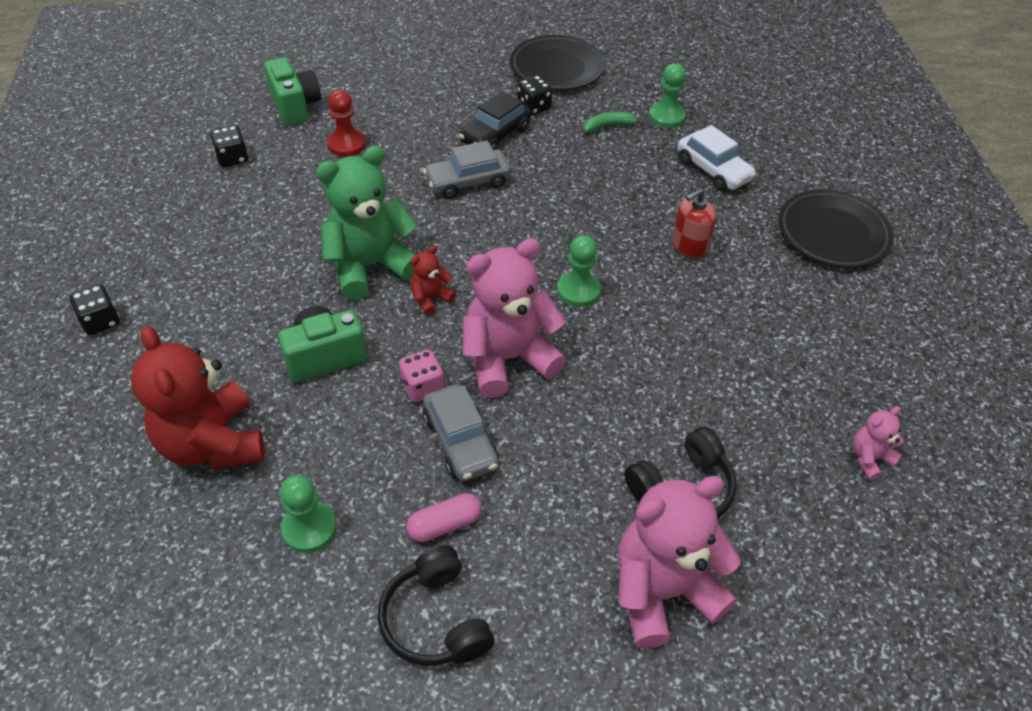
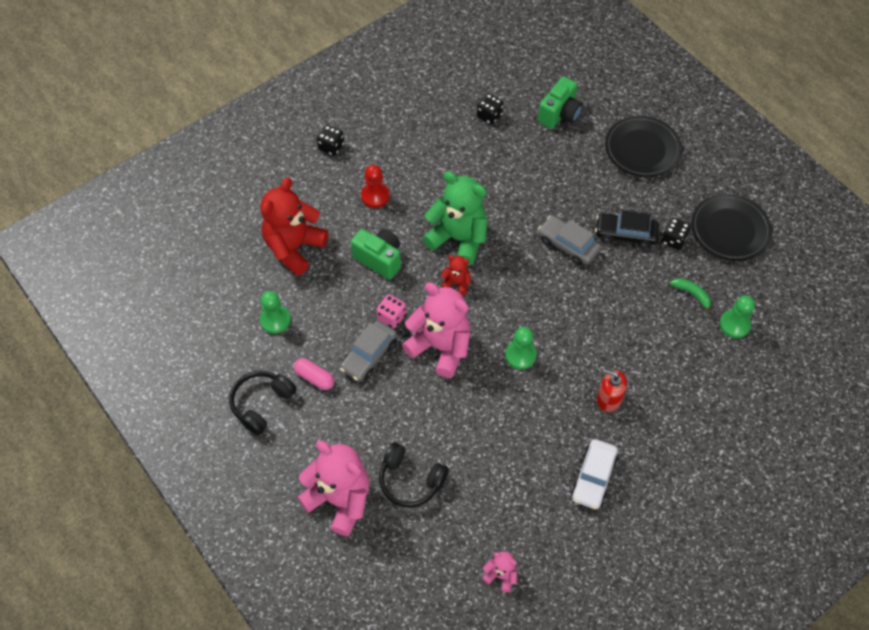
camera: 60 degrees right, 10 degrees up
(346, 144) = (548, 162): red pawn -> red pawn (375, 196)
(713, 170) = (699, 380): white car -> white car (593, 478)
(832, 233) = (692, 483): black plate -> black plate (642, 149)

